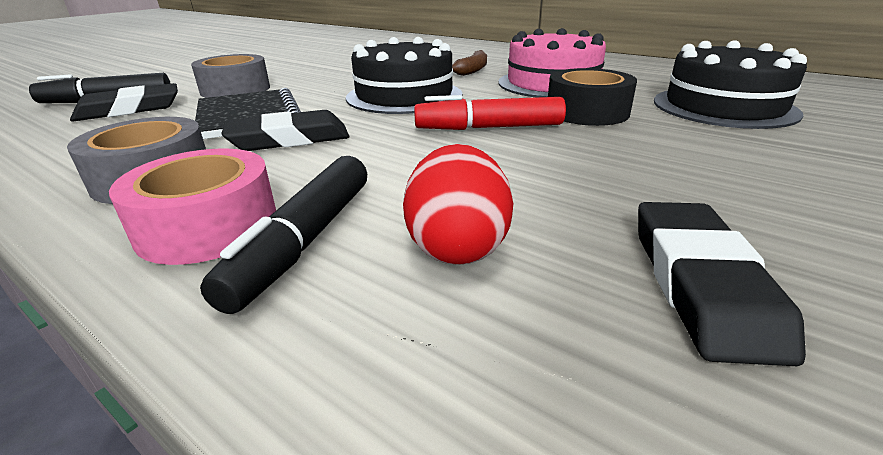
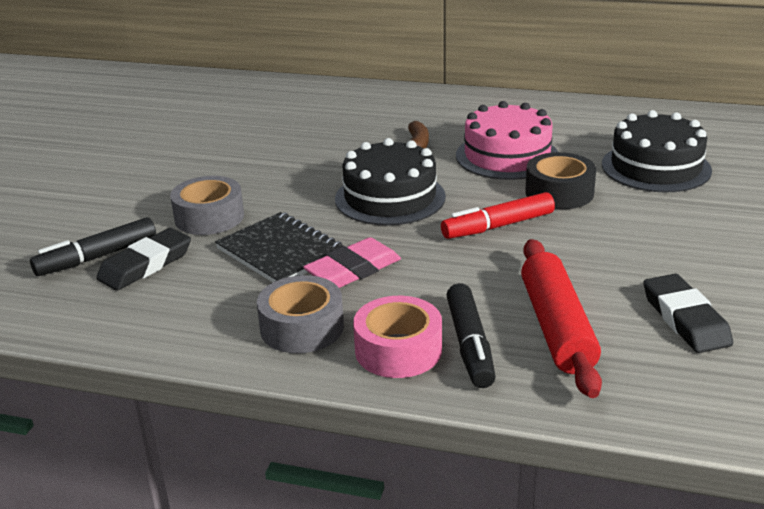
camera: 20 degrees left, 0 degrees up
(289, 139) = (353, 270): black eraser -> pink eraser
(457, 246) = (557, 327): red egg -> red rolling pin

